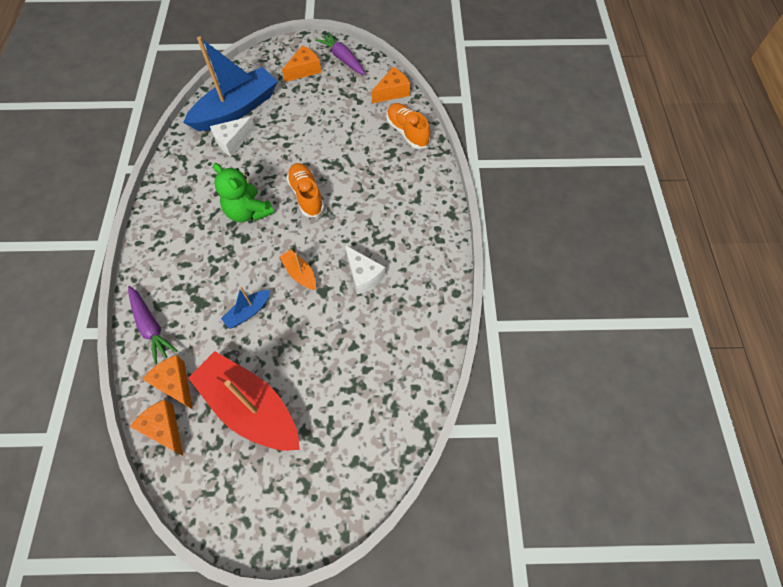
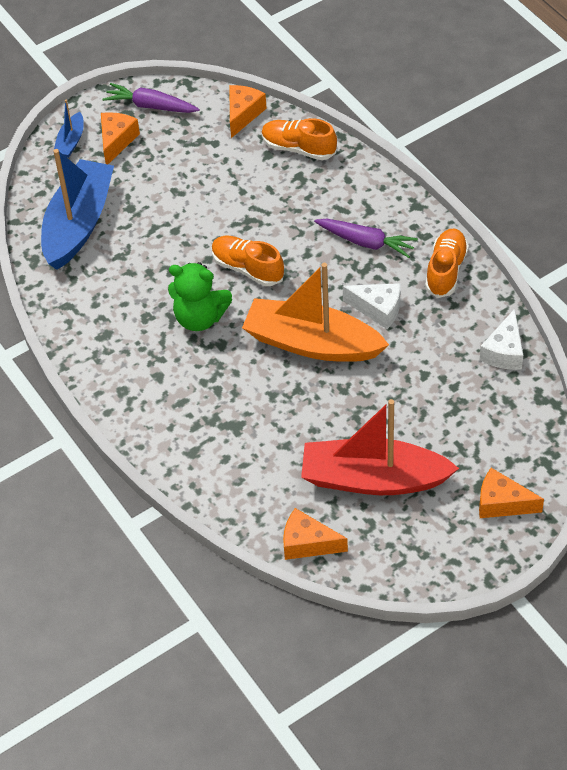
camera: 30 degrees left, 10 degrees down
(151, 327) = (204, 474): purple carrot -> purple carrot (366, 242)
(175, 384) = (280, 504): orange cheese -> orange cheese (502, 503)
(232, 141) = (109, 259): white cheese -> white cheese (504, 352)
(248, 312) = (292, 405): blue boat -> blue boat (71, 142)
(300, 273) = (311, 343): orange boat -> orange boat, size x2.23
(433, 274) = (446, 270): none -> orange shoe

